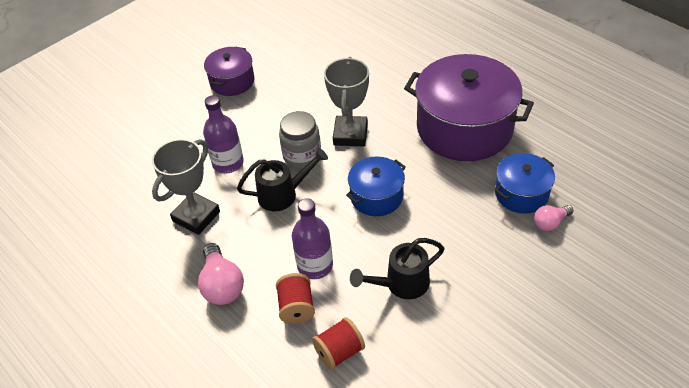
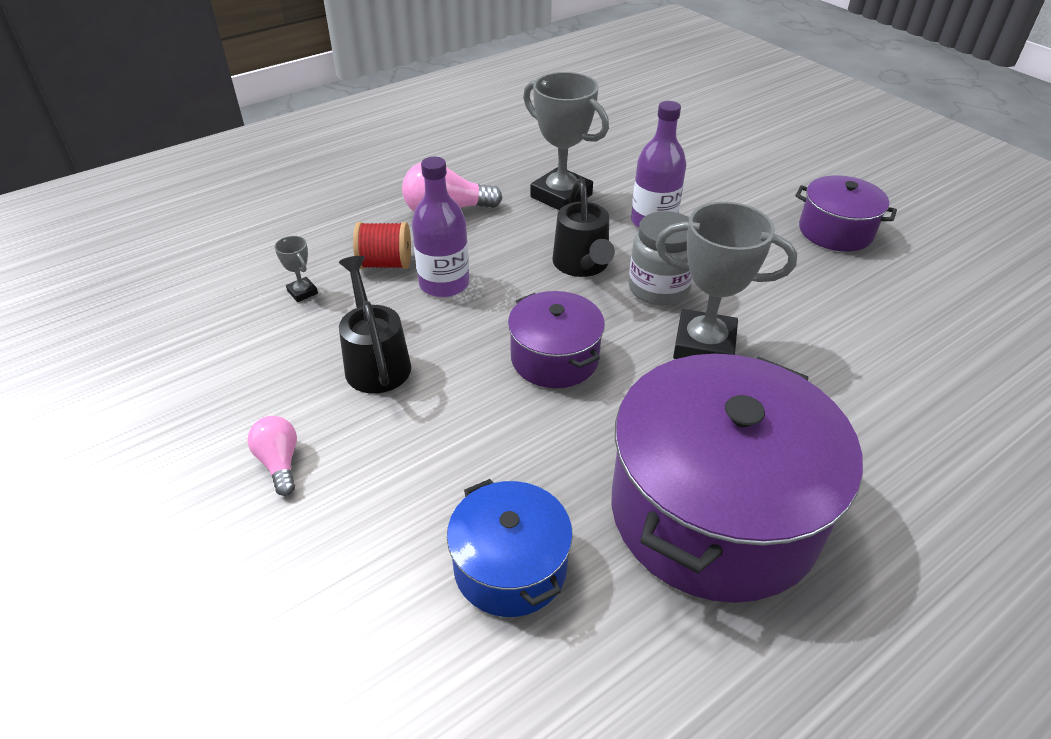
camera: 95 degrees right, 5 degrees down
(339, 352) = (302, 292): red spool -> grey trophy
(376, 196) = (554, 358): blue pot -> purple pot
(550, 223) = (420, 597): pink light bulb -> pink light bulb (279, 462)

